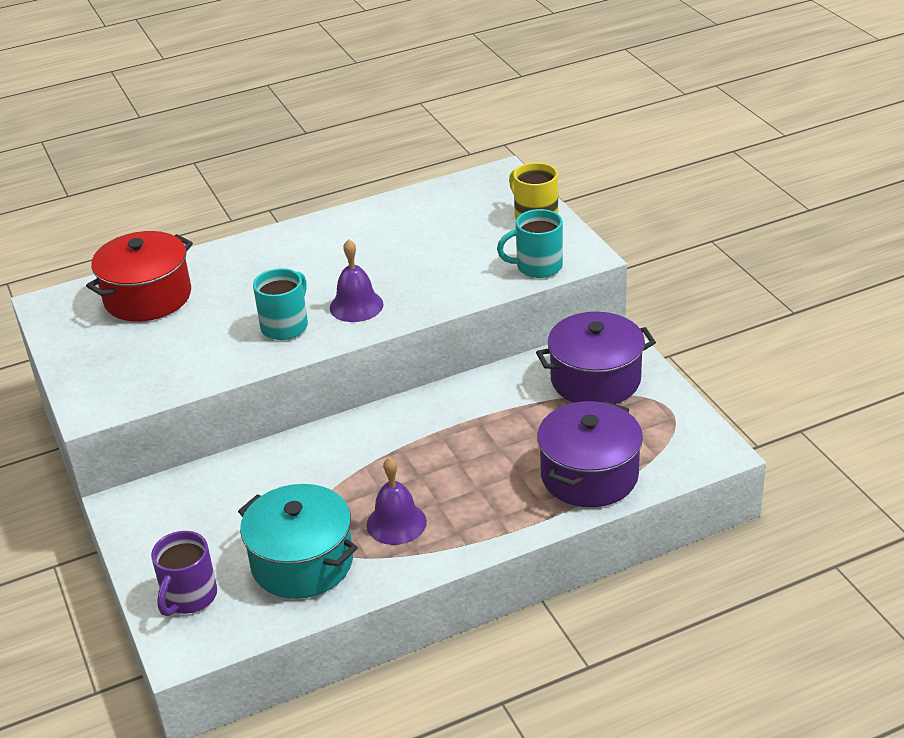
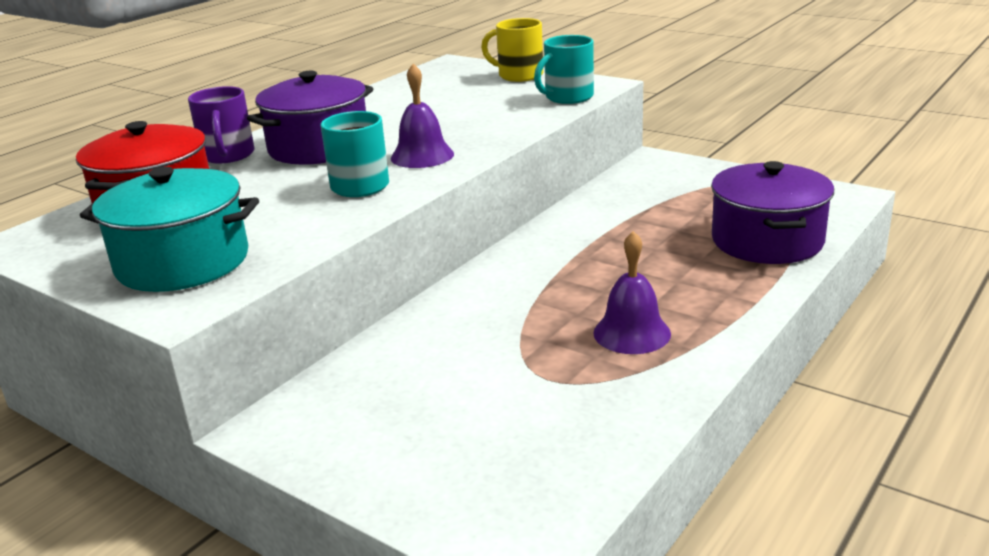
camera: 30 degrees left, 10 degrees down
(189, 597) = (464, 489): purple mug -> purple mug (228, 155)
(302, 562) = (570, 402): turquoise pot -> turquoise pot (183, 262)
(595, 379) = (674, 183): purple pot -> purple pot (319, 147)

